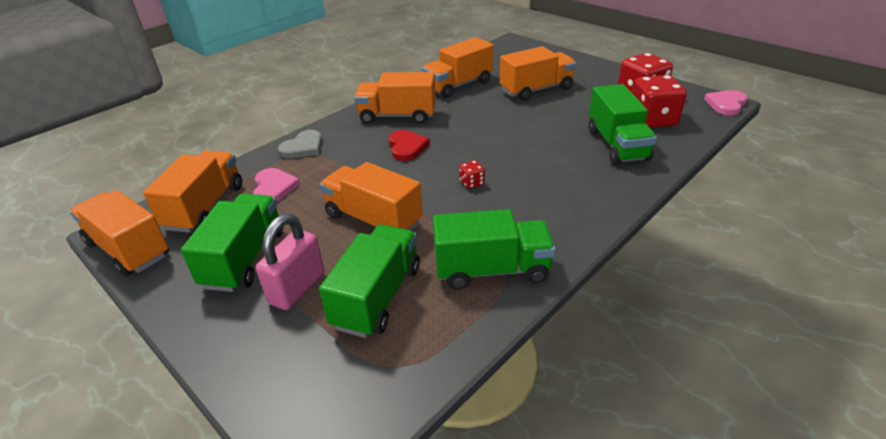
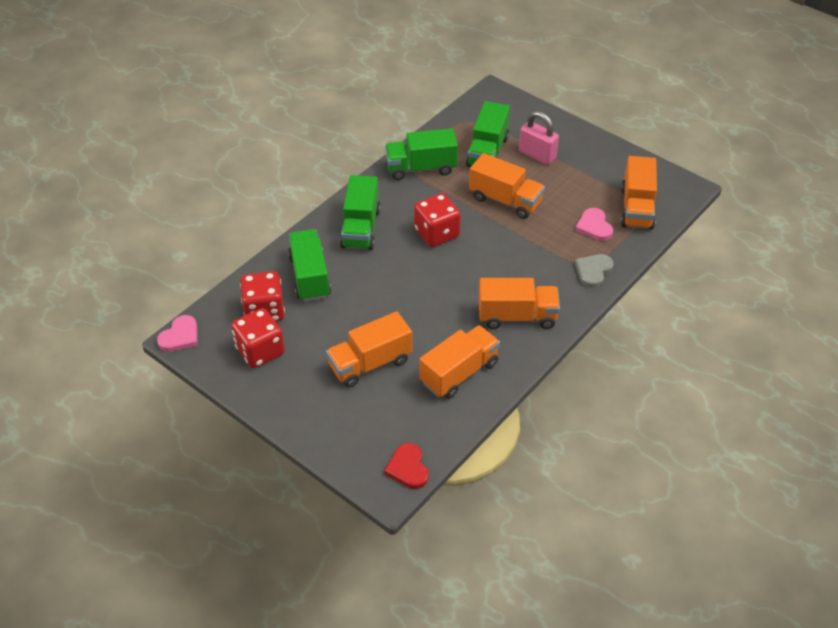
camera: 175 degrees right, 10 degrees up
(129, 249) = (664, 175): orange truck -> none
(245, 258) = (581, 171): green truck -> green truck (360, 228)
(297, 288) = (537, 155): pink padlock -> pink padlock turned 75 degrees counterclockwise
(407, 147) = (497, 272): red heart -> red heart (408, 468)
(472, 183) = (437, 233): red dice -> red dice, size x2.28

